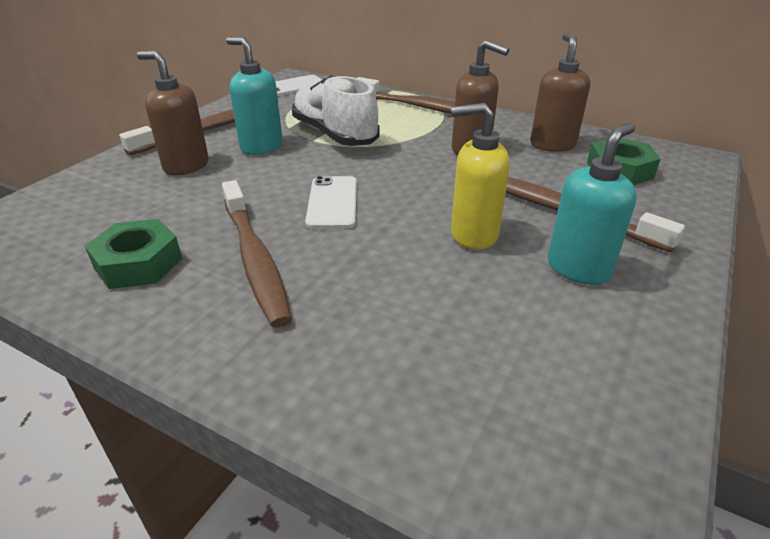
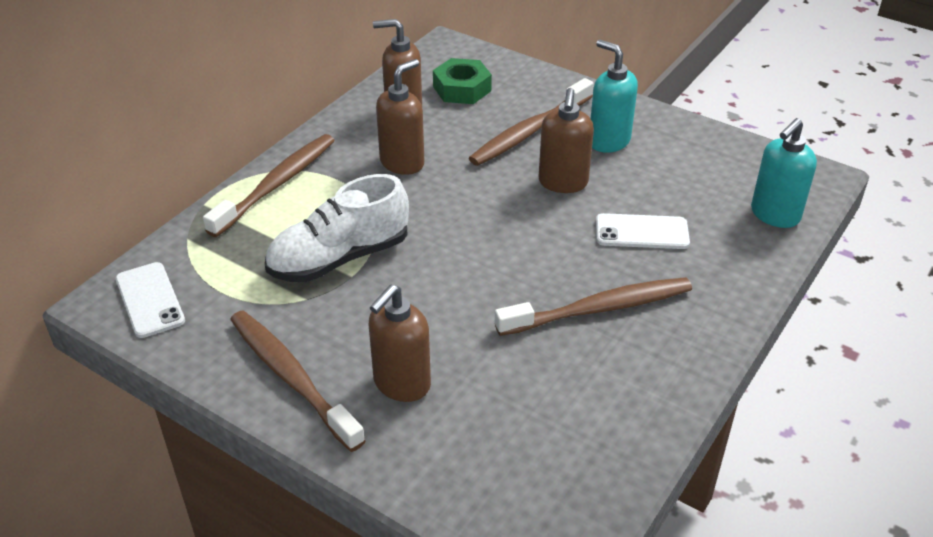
camera: 85 degrees left, 5 degrees up
(138, 263) = (606, 388): green nut -> none
(261, 147) = (360, 320): turquoise soap dispenser -> turquoise soap dispenser (774, 215)
(332, 202) = (503, 261): white phone -> white phone (642, 232)
(473, 234) = (563, 183): yellow soap dispenser -> brown soap dispenser

